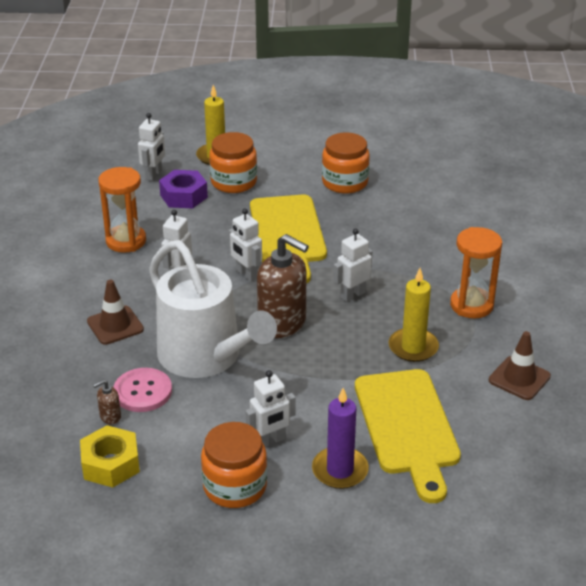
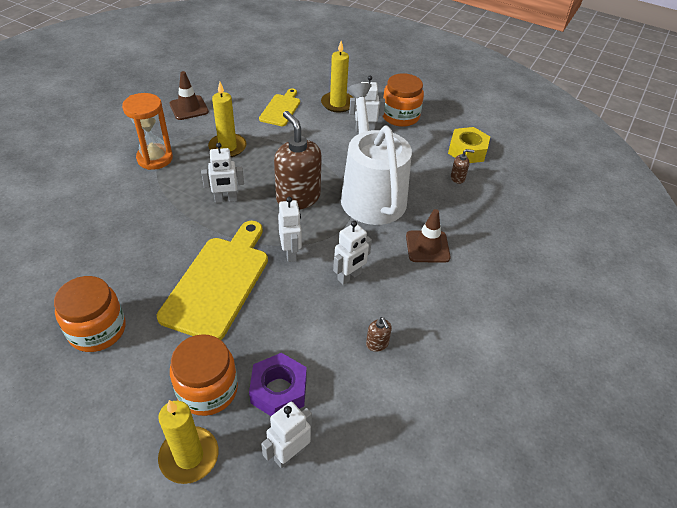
camera: 155 degrees left, 10 degrees up
(126, 241) = (377, 344): orange hourglass -> brown soap dispenser
(143, 391) = (428, 186): pink button -> none
(340, 470) = (337, 104): purple candle -> yellow candle
(407, 427) = (281, 109): yellow cutting board -> yellow cutting board, size x0.55

